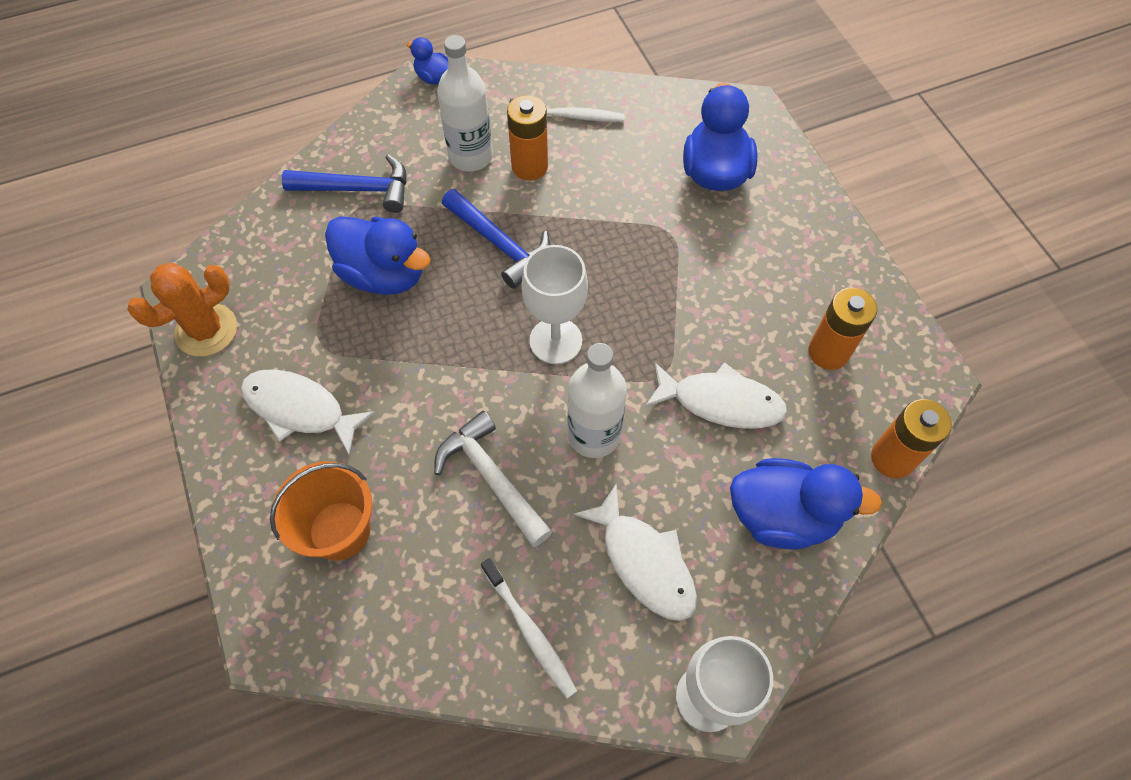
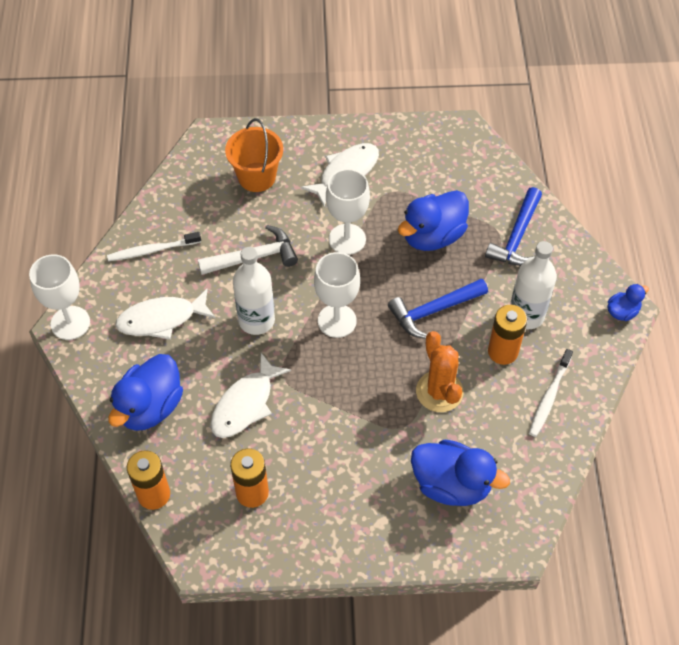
camera: 110 degrees right, 5 degrees down
(206, 330) = (424, 136): orange cactus -> orange cactus (439, 391)
(420, 370) = (347, 239): none -> white goblet

